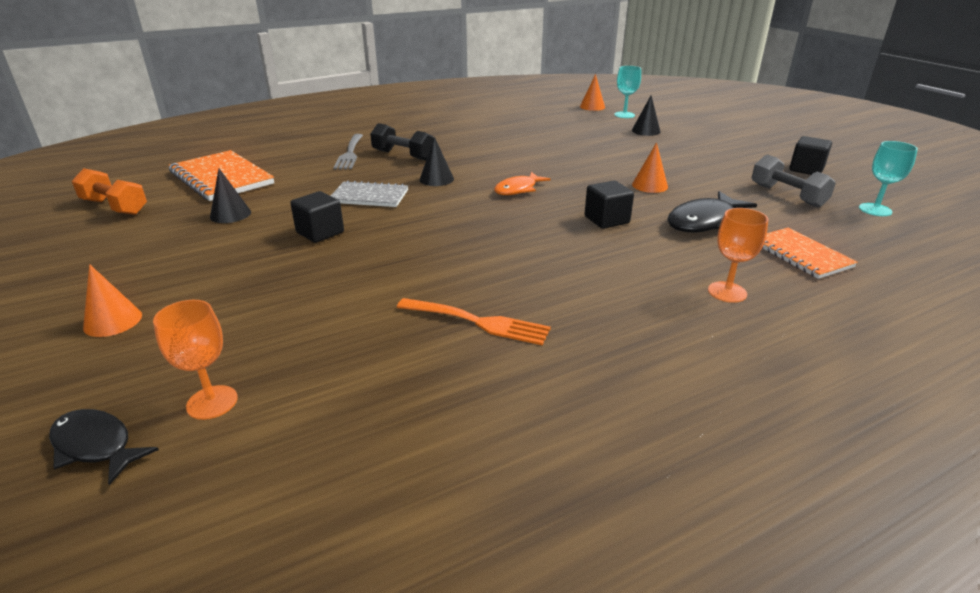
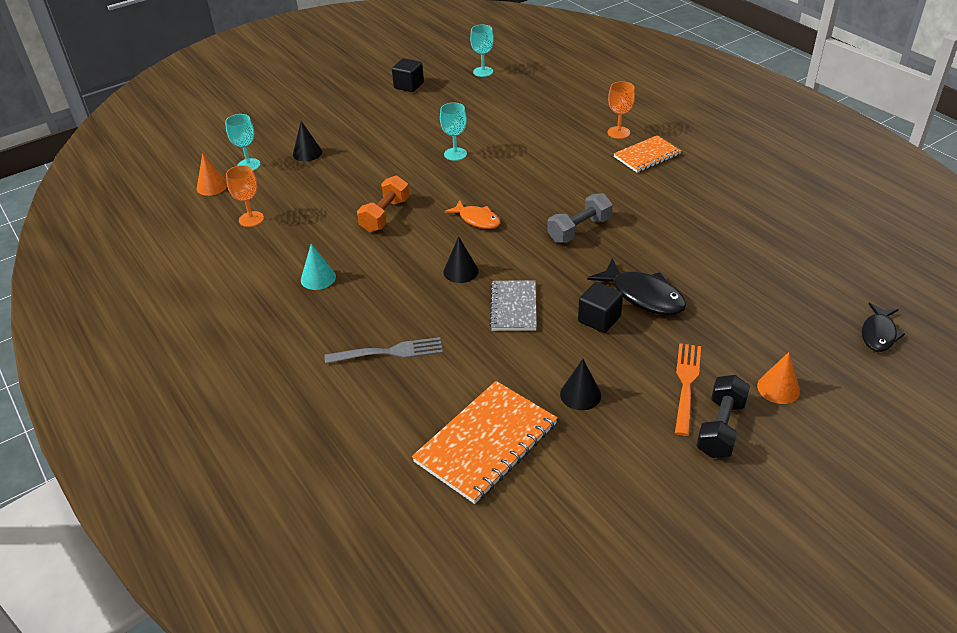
camera: 95 degrees left, 10 degrees up
(115, 207) = (590, 506): orange dumbbell -> orange dumbbell (385, 215)
(212, 402) = (822, 303): orange goblet -> orange goblet (251, 219)
(403, 155) = (393, 307): black dumbbell -> black dumbbell (720, 428)
(456, 135) = (318, 278): none -> turquoise cone
(476, 322) = (694, 218): orange fork -> orange fork (686, 385)
(606, 220) = (529, 174): black cube -> none
(649, 185) = (455, 154): orange cone -> turquoise goblet
(704, 221) = (520, 134): black fish -> black fish (643, 295)
(787, 195) = (464, 99): grey dumbbell -> grey dumbbell (579, 230)
(801, 255) = (560, 105): orange notebook -> orange notebook (647, 156)

